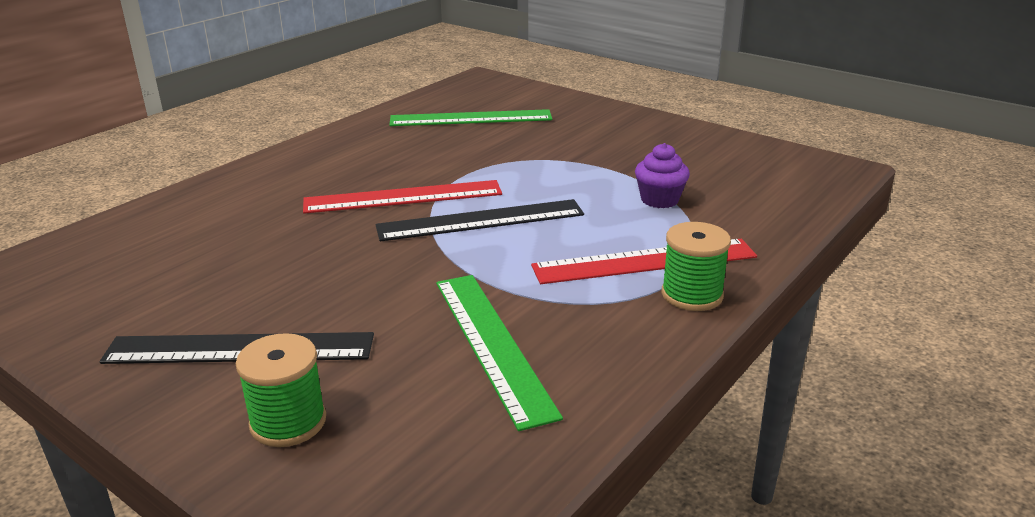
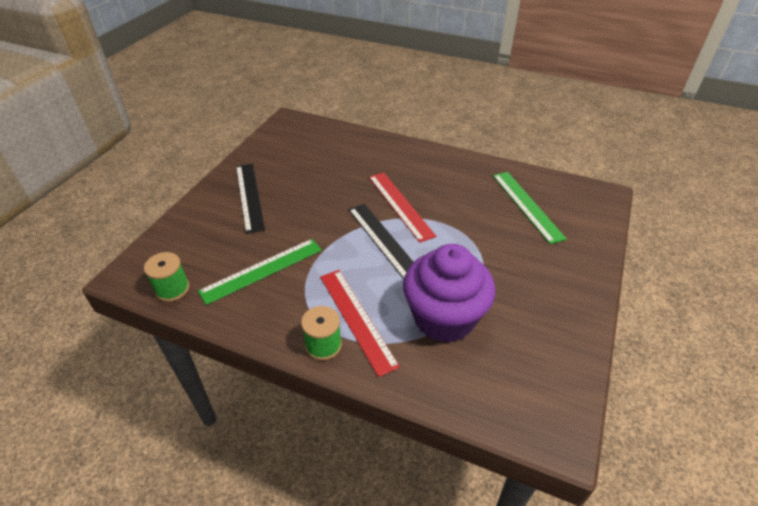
camera: 75 degrees right, 15 degrees up
(288, 422) = (203, 224): green spool -> green spool (172, 289)
(659, 200) = (444, 318): purple cupcake -> purple cupcake, size x2.32

